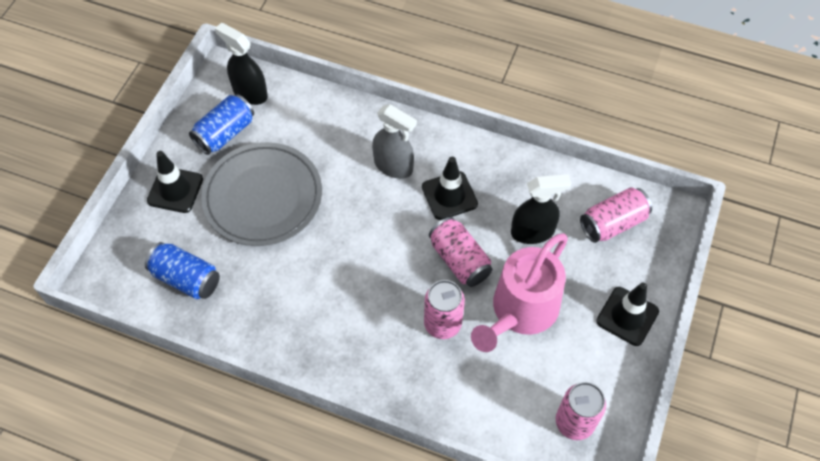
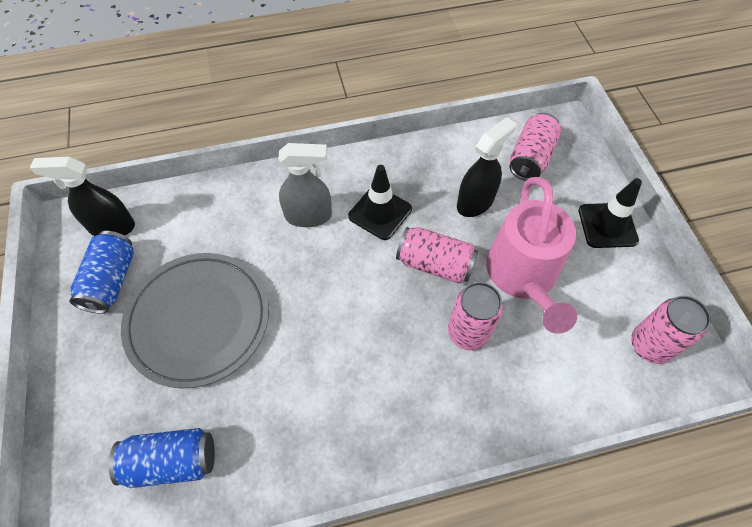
camera: 35 degrees left, 0 degrees up
(175, 190) = (92, 372): black traffic cone -> none

